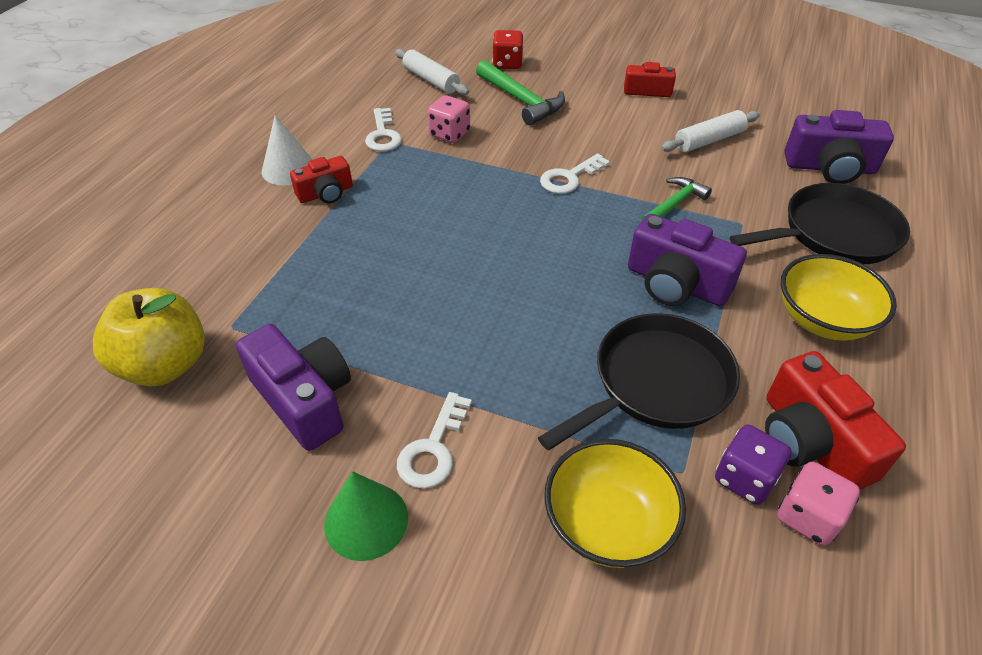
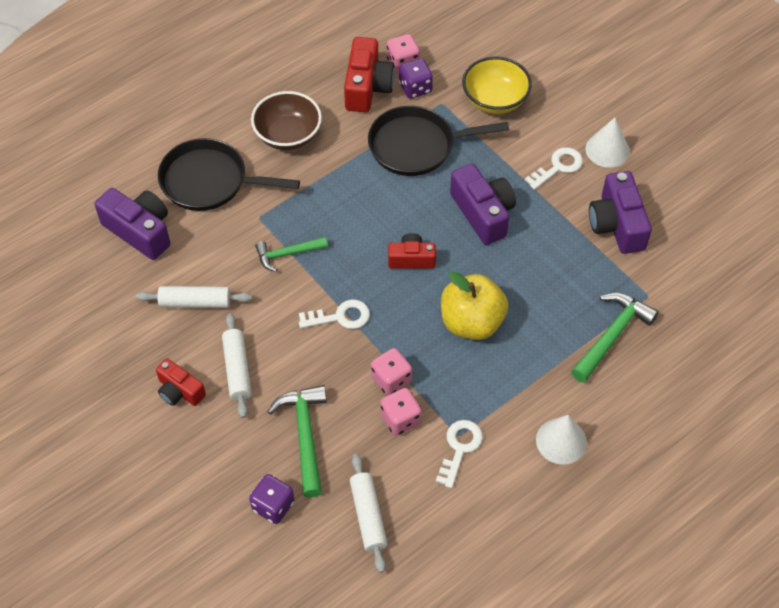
camera: 150 degrees left, 10 degrees up
(165, 365) = (695, 285): yellow apple -> yellow apple (471, 322)
(266, 268) = (612, 335): none -> green hammer
(326, 193) = (541, 393): red camera -> red camera (411, 259)
(366, 520) = (607, 150): green cone -> white cone
(480, 154) = (391, 380): none -> pink dice
(507, 64) = (273, 506): red dice -> purple dice
(618, 115) = (237, 369): none -> white rolling pin
(676, 284) = (348, 195): purple camera -> purple camera (483, 213)
(822, 320) = (288, 135): yellow bowl -> brown bowl

